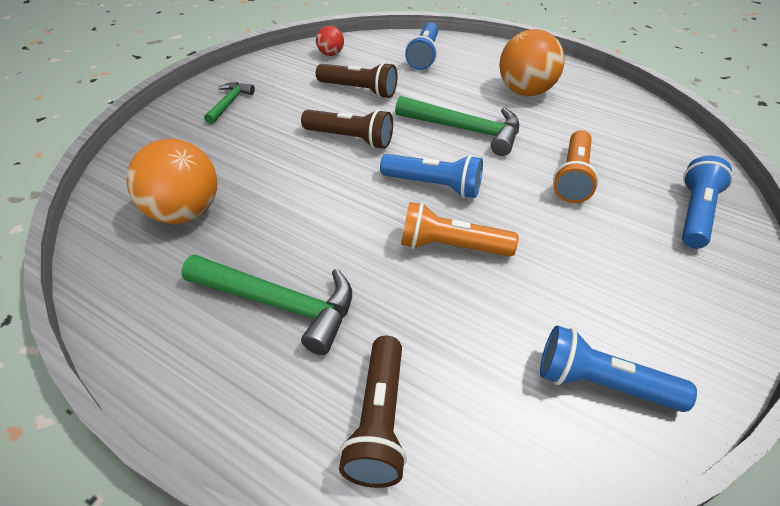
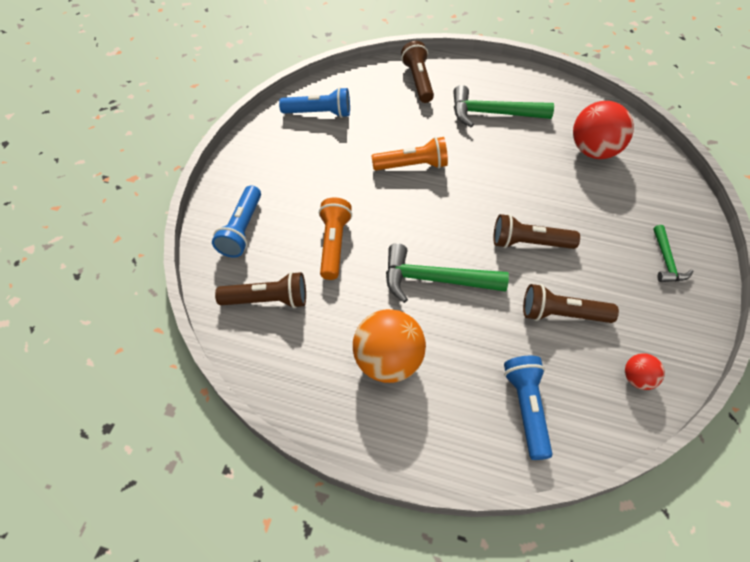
camera: 165 degrees right, 10 degrees up
(184, 212) = (593, 151): orange ball -> red ball
(434, 186) = (440, 210): blue flashlight -> none
(644, 145) = (267, 300): none -> brown flashlight

